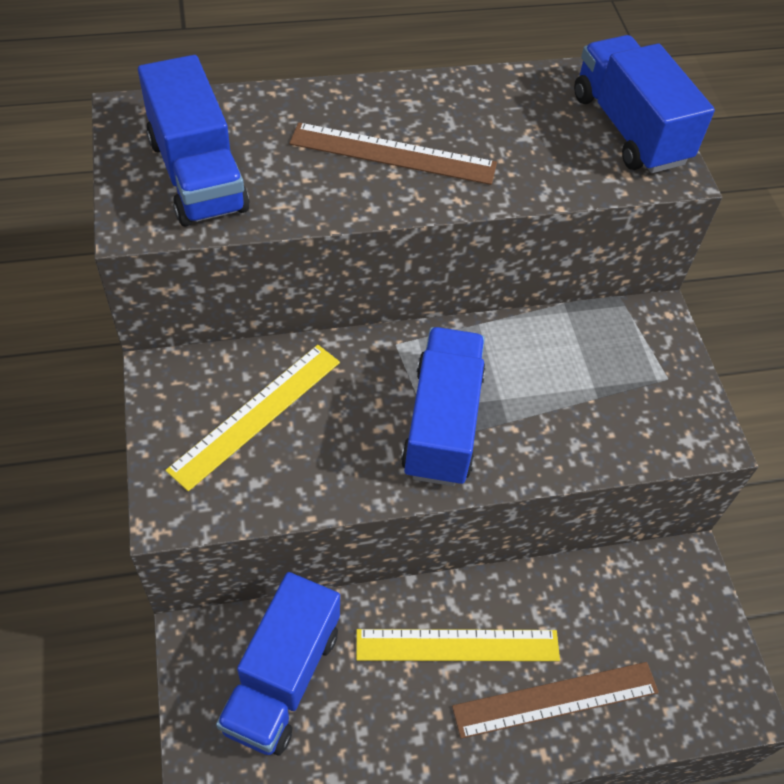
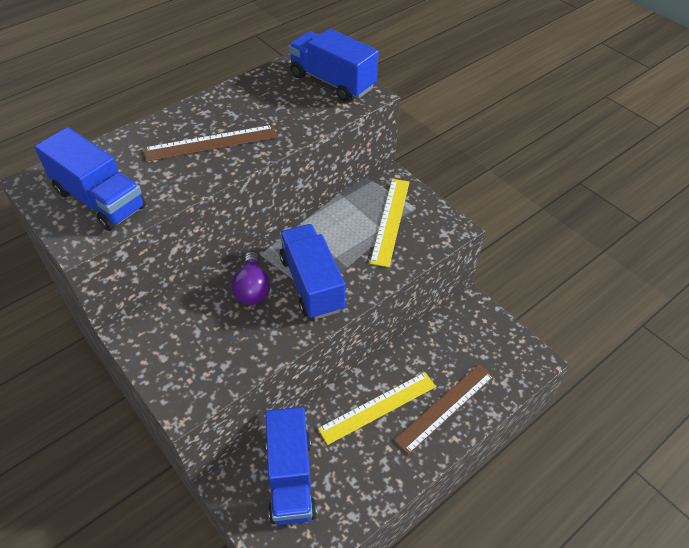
camera: 25 degrees left, 5 degrees down
(256, 414) = (201, 328): yellow ruler -> yellow ruler (390, 221)
(356, 390) = (252, 289): none -> purple light bulb

